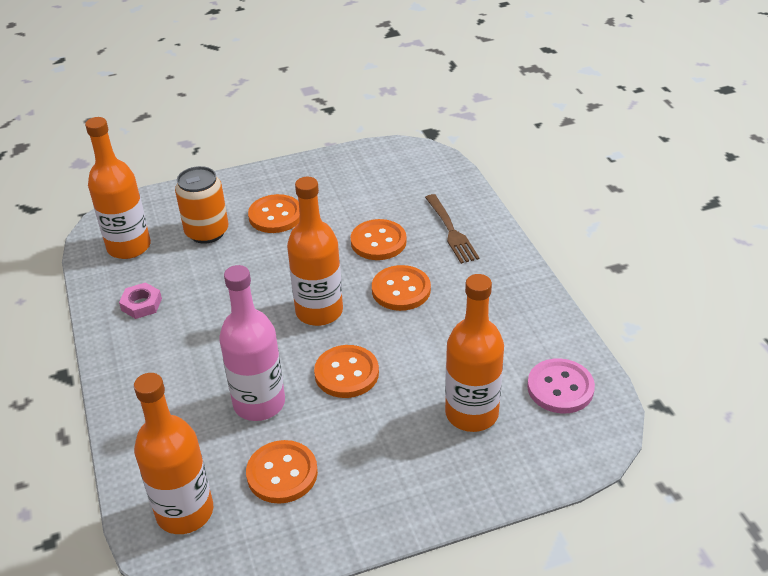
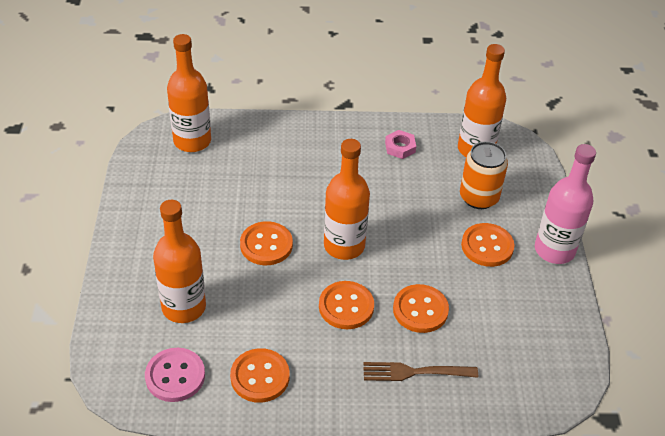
camera: 105 degrees right, 5 degrees up
(259, 403) = (263, 191): pink bottle -> pink bottle (554, 250)
(282, 473) = (194, 190): orange button -> orange button (260, 377)

